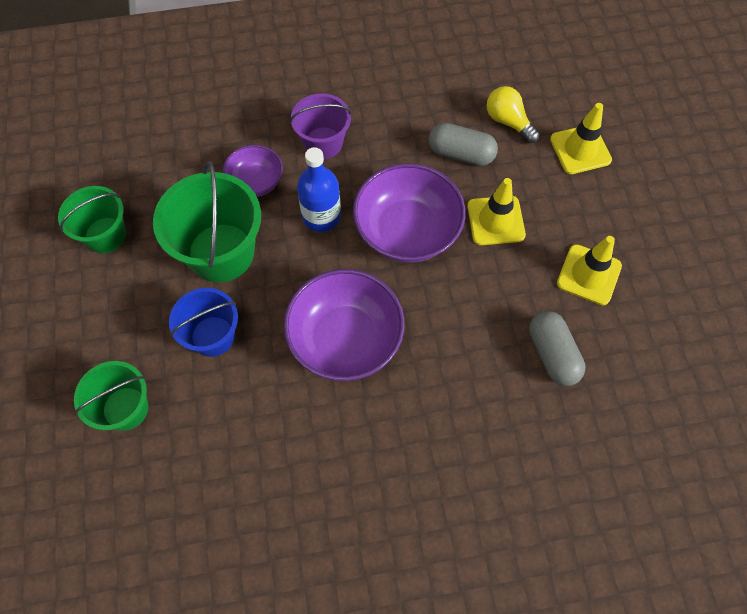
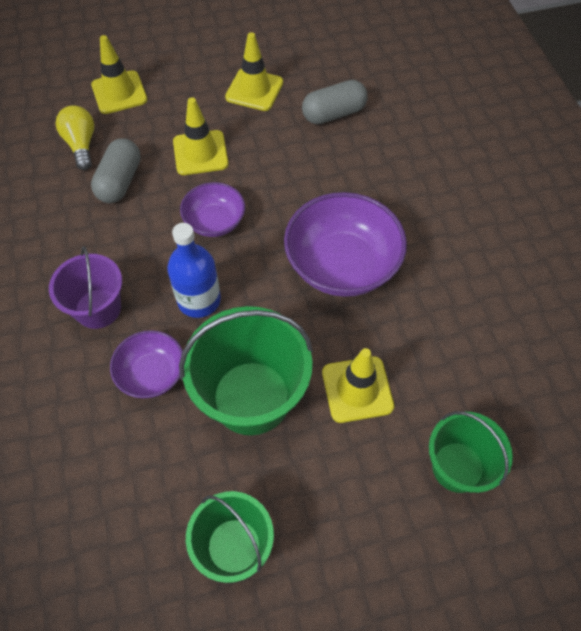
camera: 95 degrees left, 5 degrees down
(212, 336) = (357, 389): blue bucket -> yellow traffic cone
(407, 231) = (215, 222): purple bowl -> purple bowl, size x0.57
(508, 122) = (81, 145): yellow light bulb -> yellow light bulb turned 120 degrees clockwise

